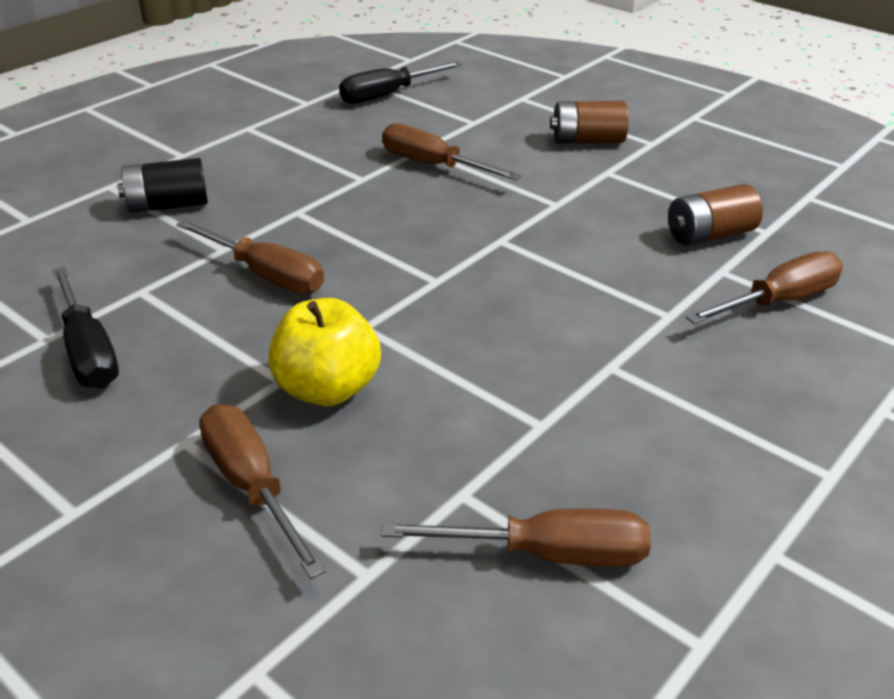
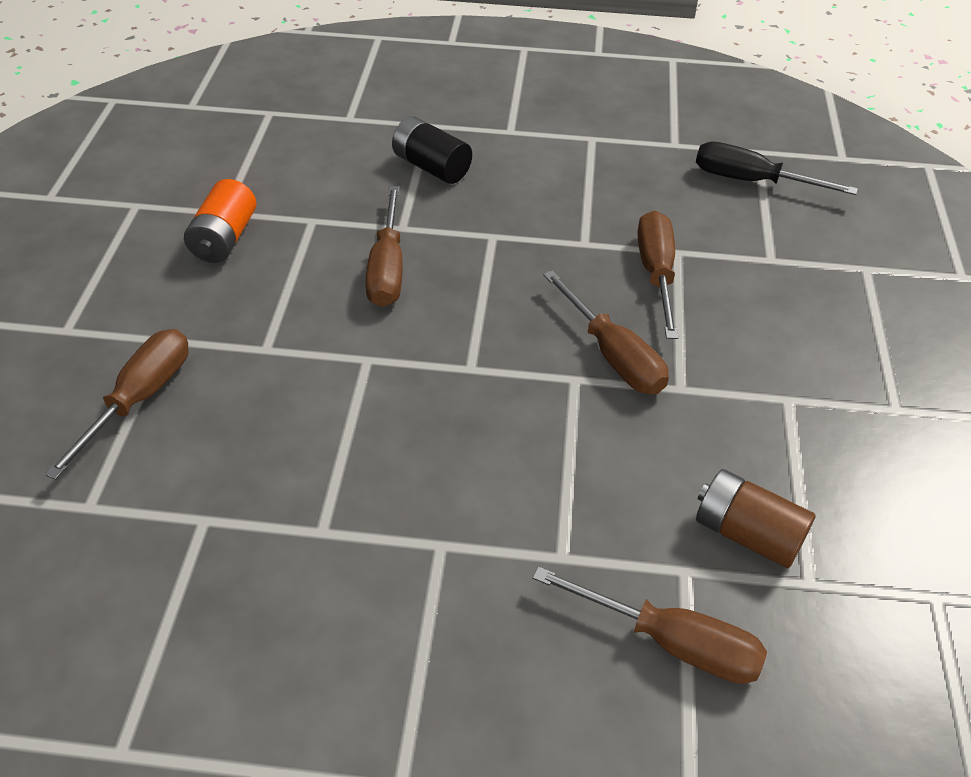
camera: 55 degrees right, 10 degrees up
(88, 351) = (224, 239): black screwdriver -> orange battery
(327, 389) = (272, 379): yellow apple -> none
(547, 554) = (166, 605): brown screwdriver -> brown screwdriver (613, 355)
(587, 141) = (835, 356): brown battery -> none

